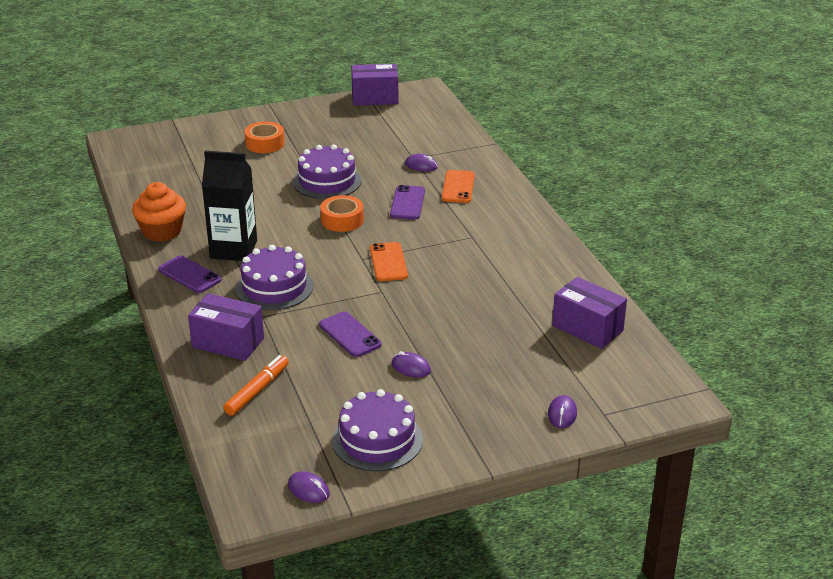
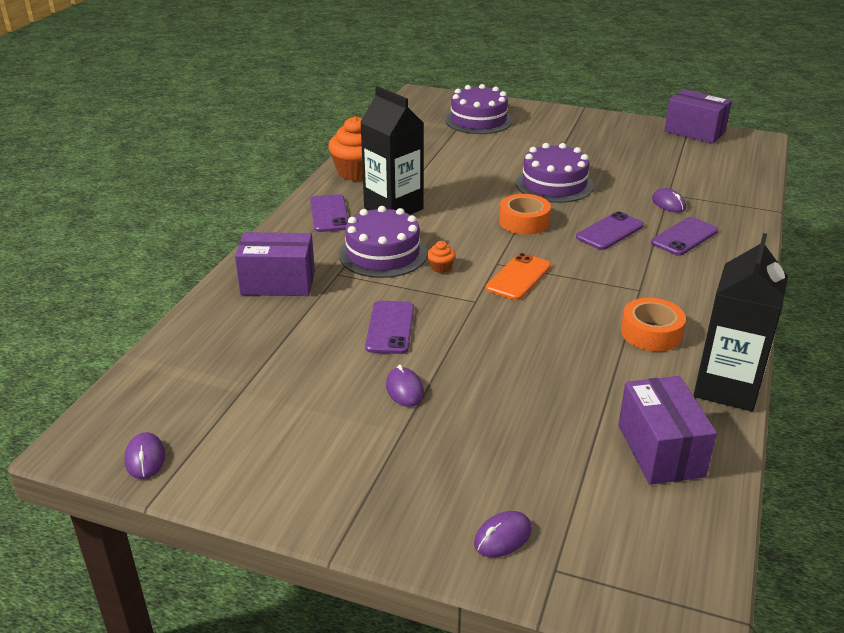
camera: 40 degrees right, 0 degrees up
(228, 343) = (278, 283): purple box -> purple box turned 60 degrees counterclockwise
(257, 391) = (239, 337): orange marker -> none
(265, 143) = (538, 135): orange tape -> orange tape (651, 333)
(328, 278) = (441, 267): none -> orange cupcake
(377, 440) = (272, 446): purple cake -> purple cake (478, 120)
(458, 187) = (684, 237): orange phone -> purple phone
(583, 276) = (727, 387): none -> black carton

